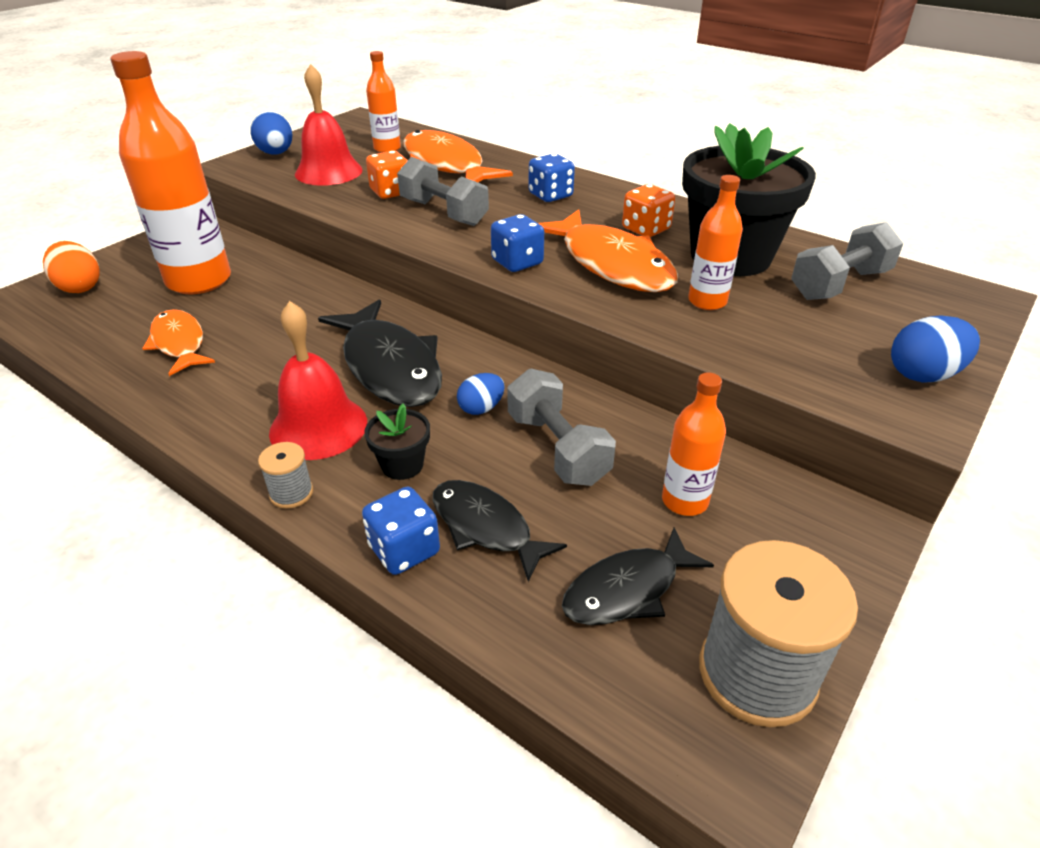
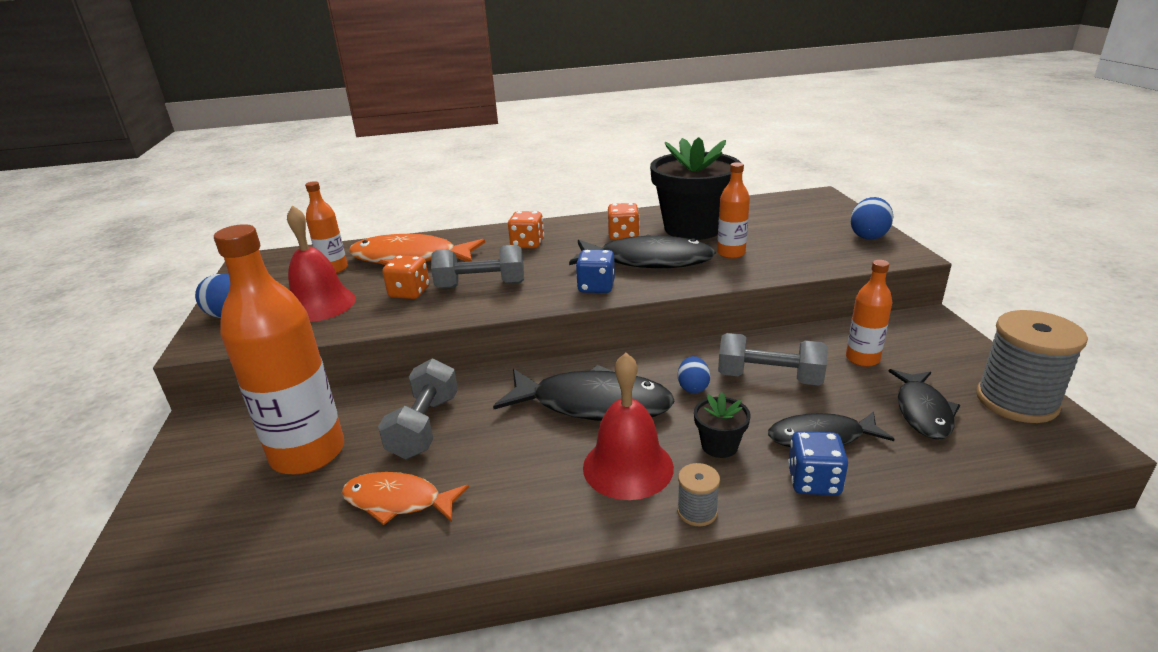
camera: 45 degrees left, 10 degrees down
(80, 287) = (178, 538): orange egg -> none
(550, 195) = (527, 244): blue dice -> orange dice
(611, 264) = (648, 261): orange fish -> black fish
(840, 284) = (763, 217): grey dumbbell -> grey dumbbell (425, 426)

